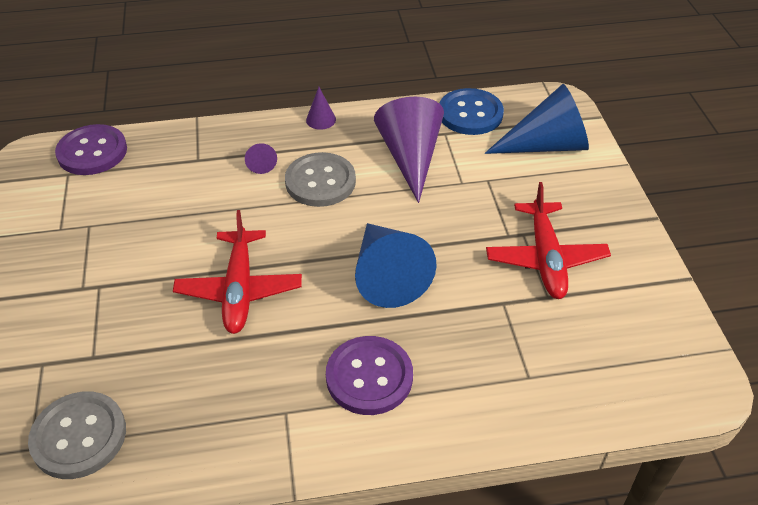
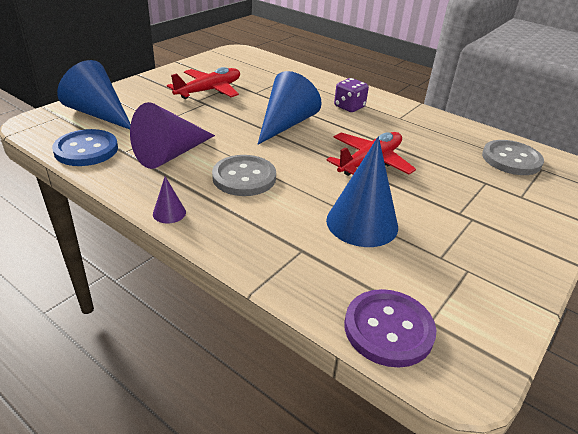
camera: 135 degrees left, 10 degrees down
(177, 211) = (362, 223): none -> blue cone
(261, 162) = (260, 214): purple cone -> none
(369, 377) = (349, 107): purple button -> purple dice

